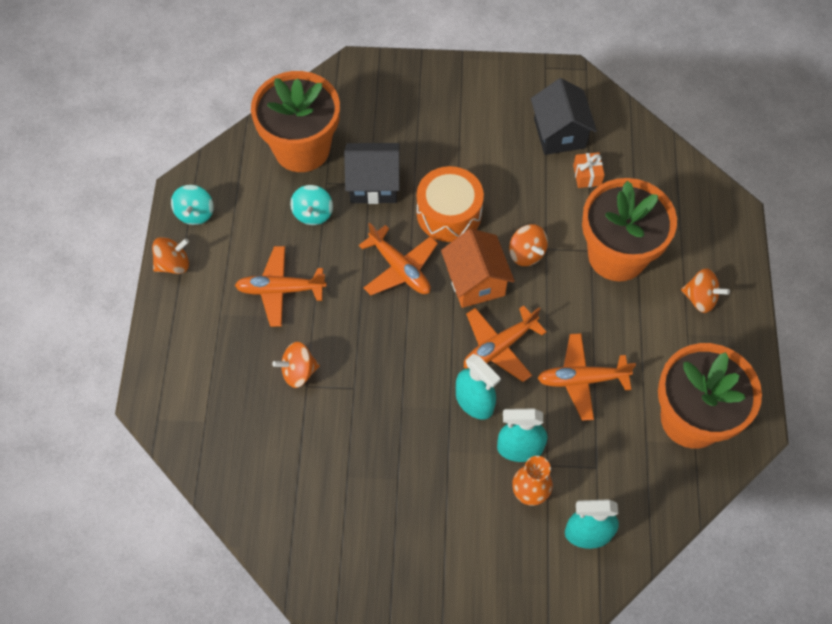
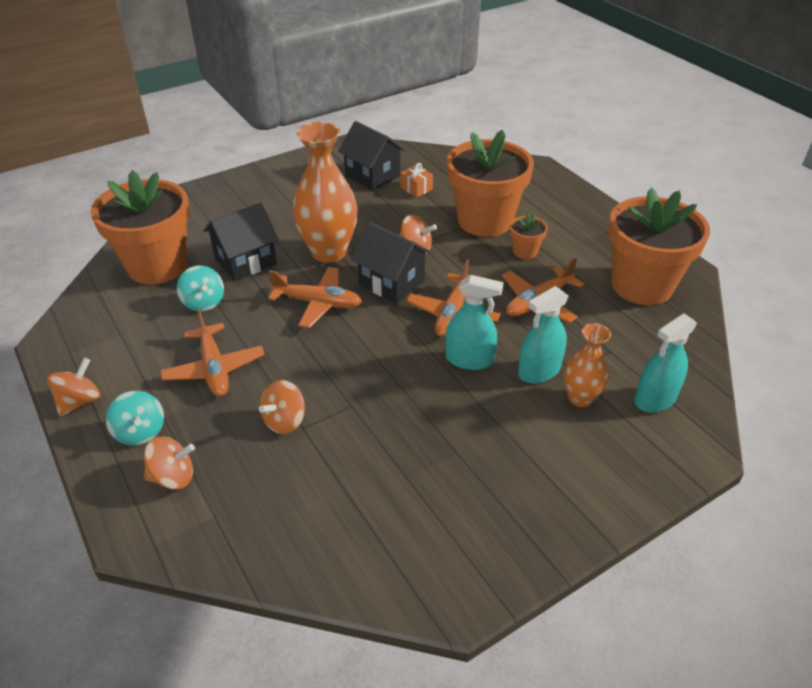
camera: 35 degrees left, 20 degrees down
(195, 213) = (77, 353): turquoise spinning top -> turquoise spinning top (140, 432)
(280, 290) = (214, 368): orange plane -> orange plane turned 75 degrees counterclockwise
(449, 213) = (329, 252): orange drum -> orange vase
(475, 281) = (392, 282): orange house -> black house
(621, 315) = (525, 251): none -> orange flower pot
(700, 298) = (568, 218): orange spinning top -> orange spinning top (173, 477)

